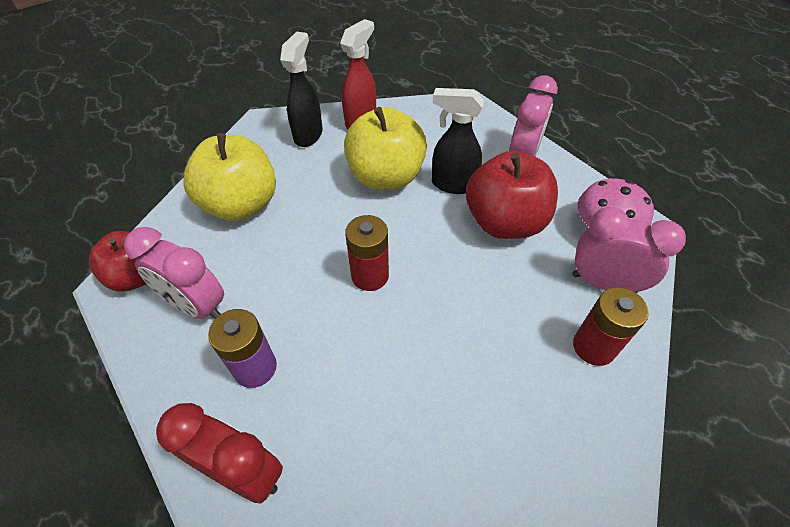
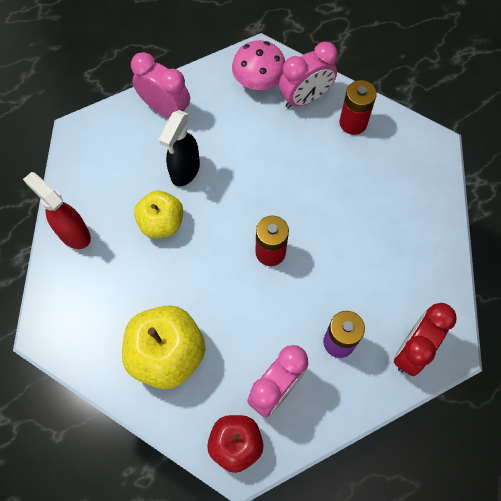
camera: 80 degrees left, 15 degrees up
(308, 135) = (81, 286): black spray bottle -> none
(386, 177) = (161, 223): yellow apple -> yellow apple, size x0.65
(504, 222) = (236, 144): red apple -> none
(604, 283) = (305, 98): pink clock -> pink clock turned 150 degrees counterclockwise

